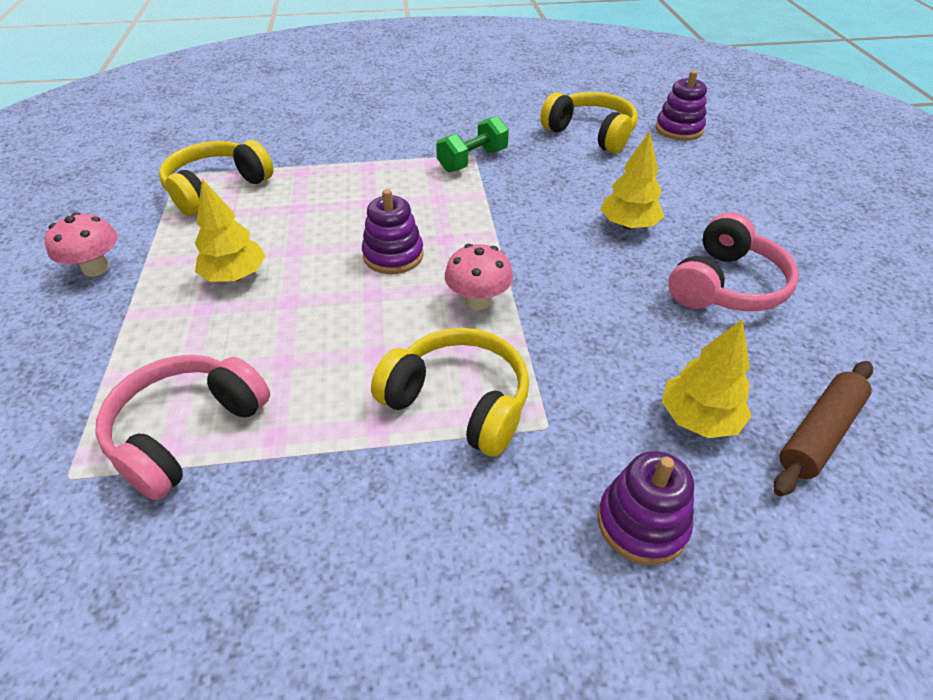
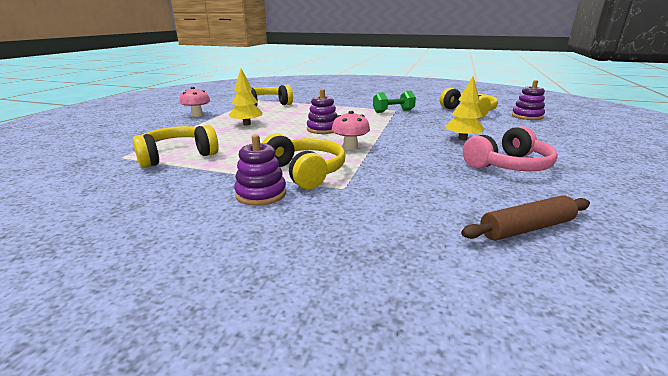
camera: 25 degrees right, 20 degrees down
(187, 432) = (177, 156): pink headphones -> yellow headphones
(642, 523) = (363, 231): purple stacking toy -> purple stacking toy (261, 194)
(698, 419) = (440, 204): yellow tree -> none

